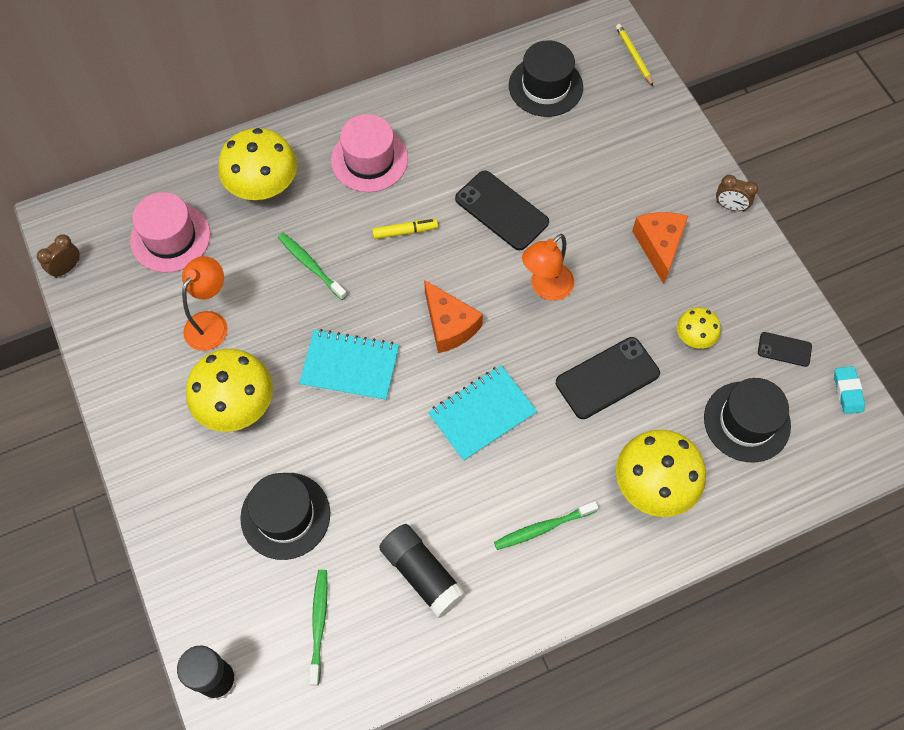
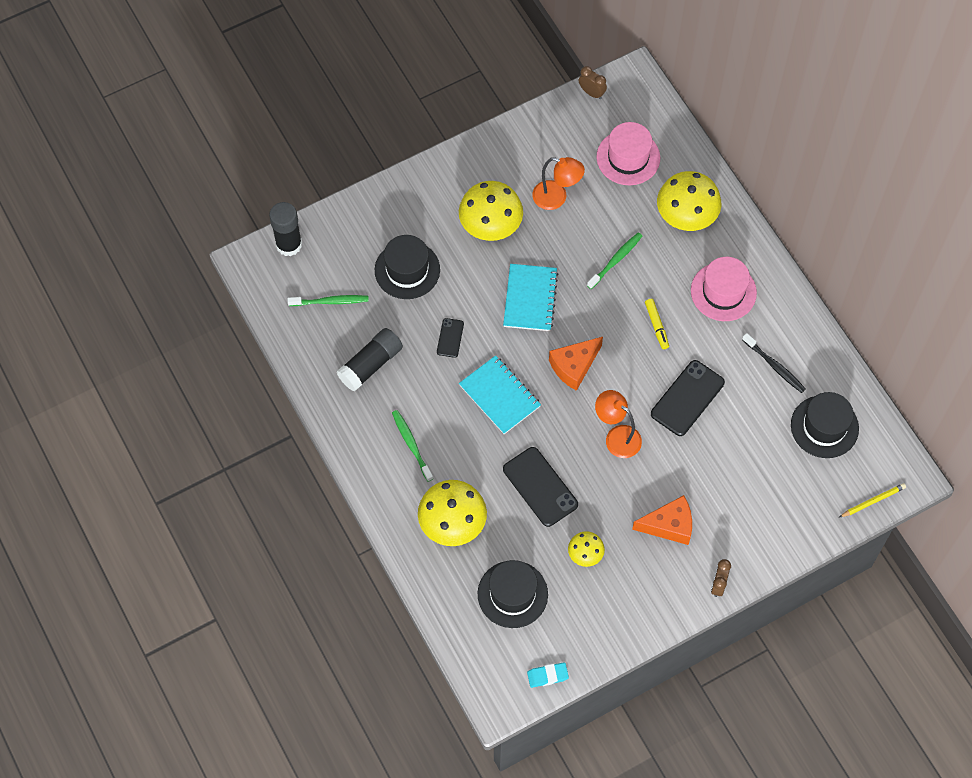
camera: 85 degrees right, 0 degrees up
(469, 122) = (774, 366): none -> black toothbrush
(784, 349) = (581, 626): black phone -> black phone (450, 338)

